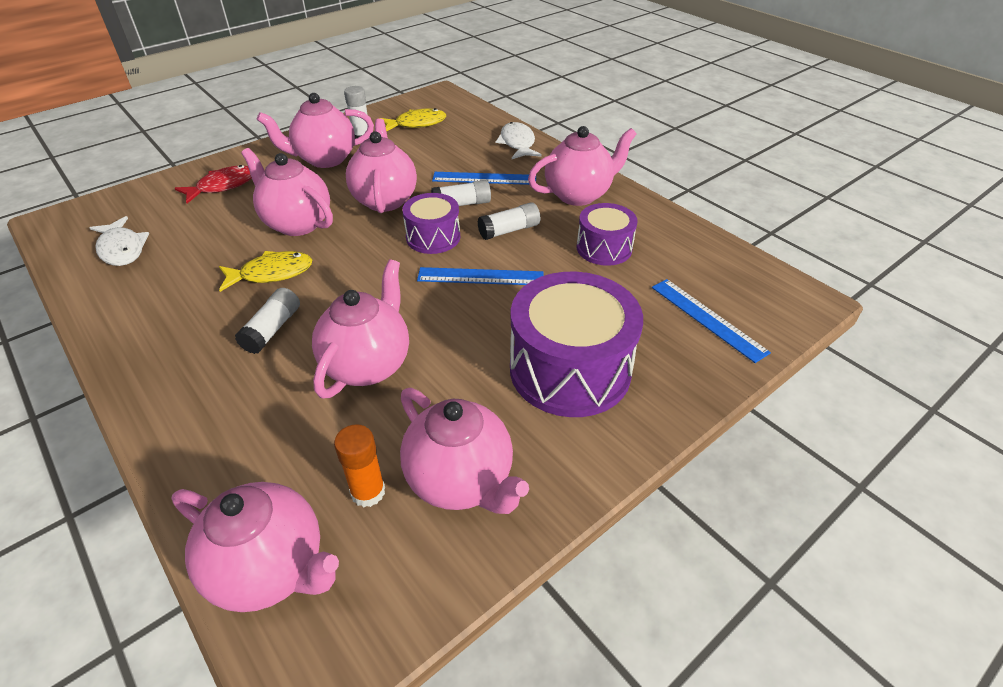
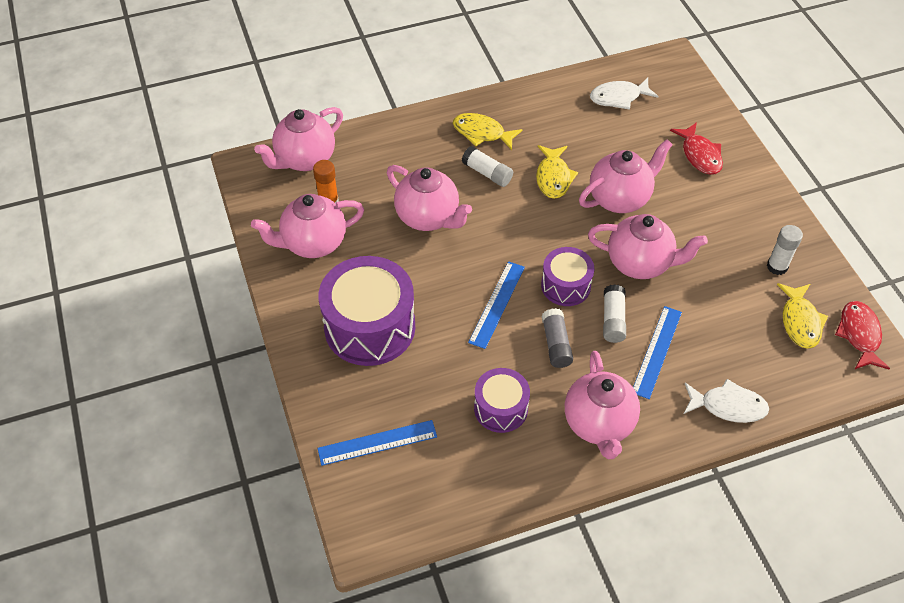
camera: 110 degrees right, 10 degrees up
(190, 352) = (482, 133): none -> yellow fish
(325, 159) = (733, 230): pink teapot -> none
(418, 103) = (859, 335): none -> red fish
(509, 230) = (556, 344): white glue stick -> grey glue stick

